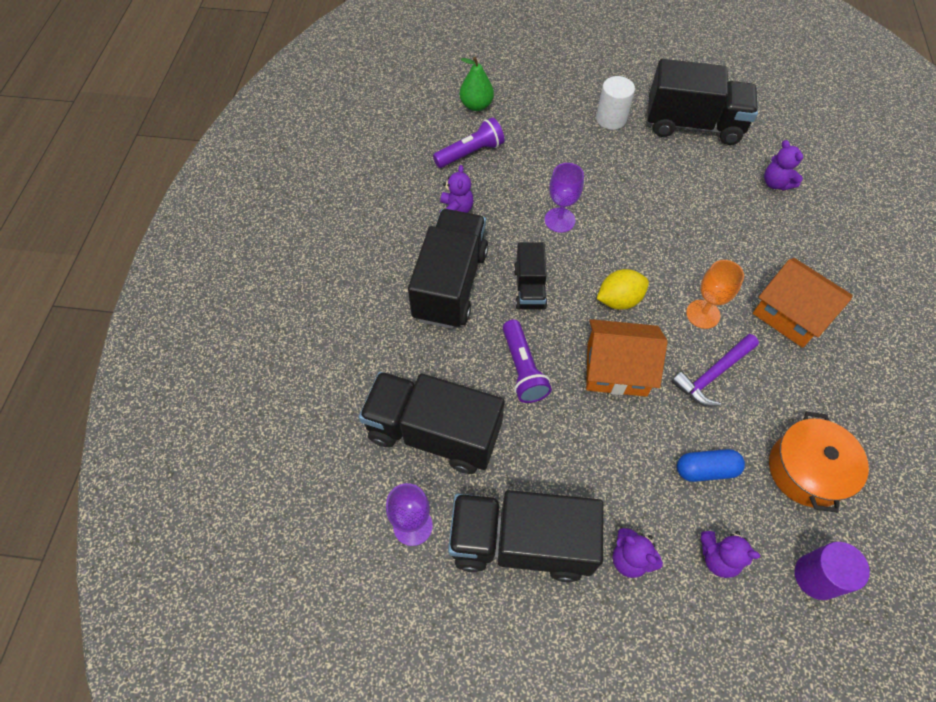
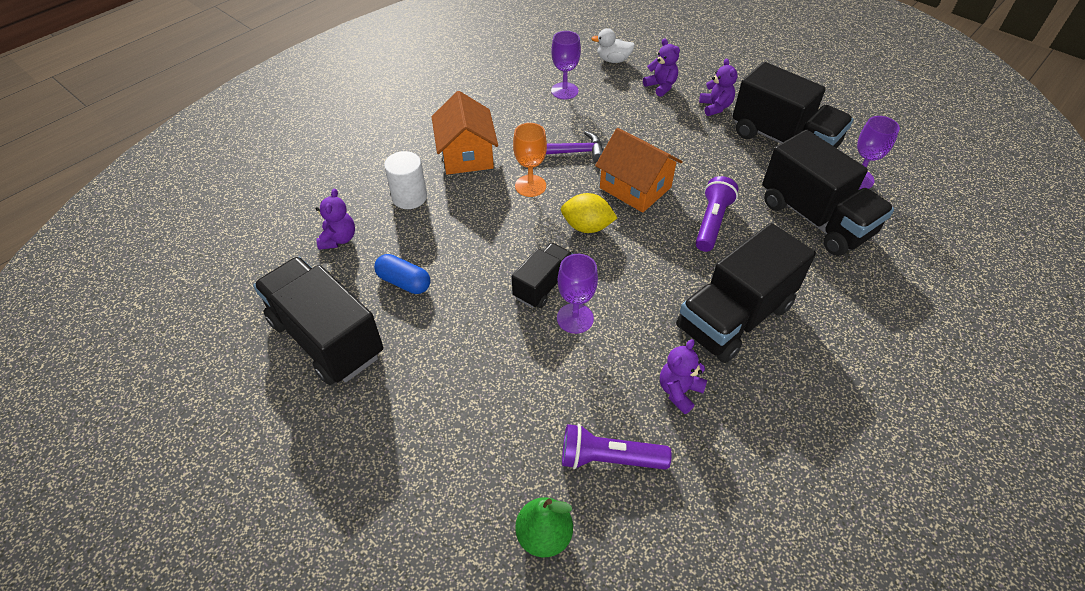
camera: 145 degrees left, 10 degrees down
(529, 288) = (658, 275): black truck -> black truck (543, 285)
(611, 119) = (400, 401): white cylinder -> white cylinder (409, 197)
(706, 470) = (627, 117): blue capsule -> blue capsule (404, 282)
(807, 470) = (564, 91): orange pot -> purple goblet
(816, 576) = (613, 60): purple cylinder -> white duck

